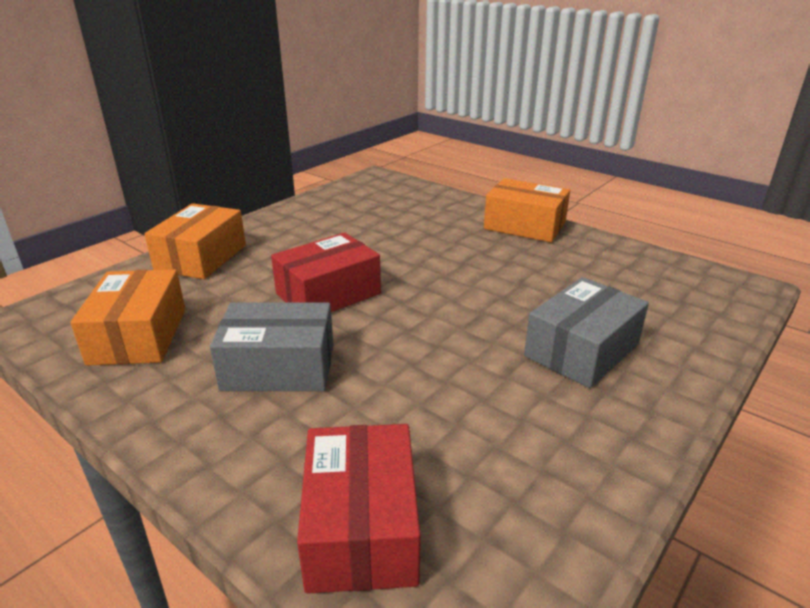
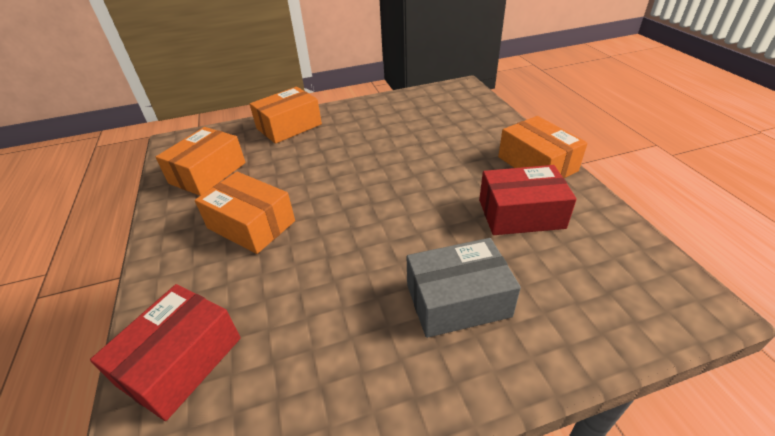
camera: 35 degrees right, 10 degrees up
(279, 367) = (251, 225): grey box -> orange box
(328, 294) = (332, 179): red box -> red box (521, 214)

